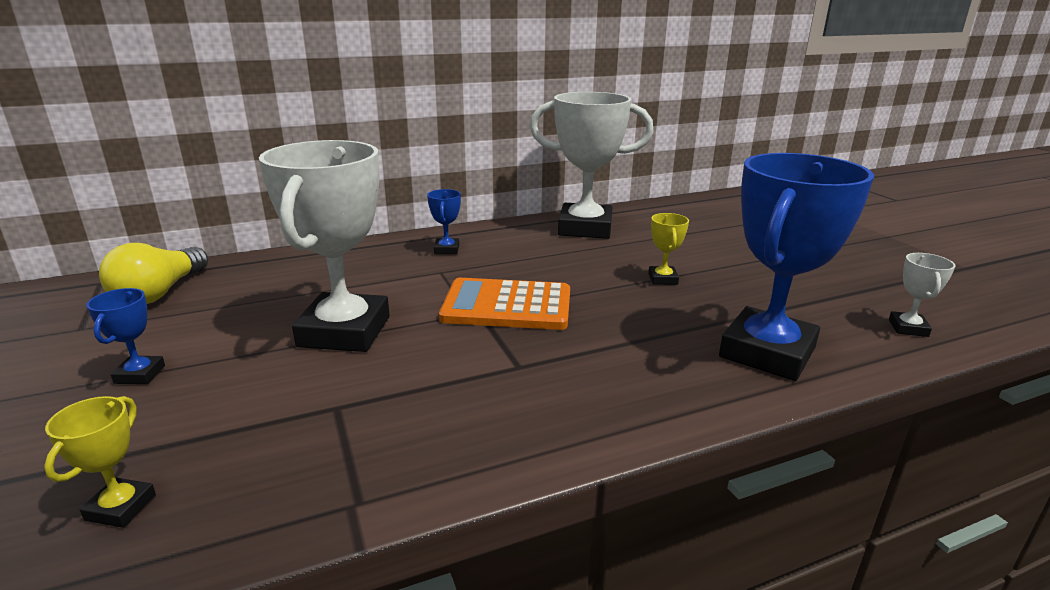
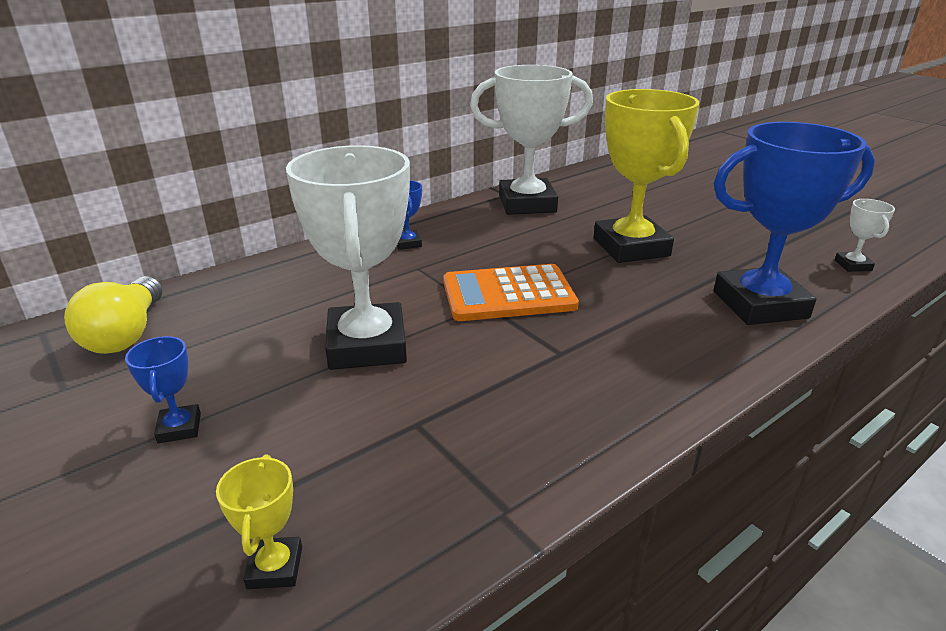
camera: 15 degrees left, 5 degrees up
(662, 279) = (631, 247): yellow trophy -> yellow trophy, size x2.38
(767, 352) = (760, 304): blue trophy -> blue trophy turned 60 degrees clockwise

